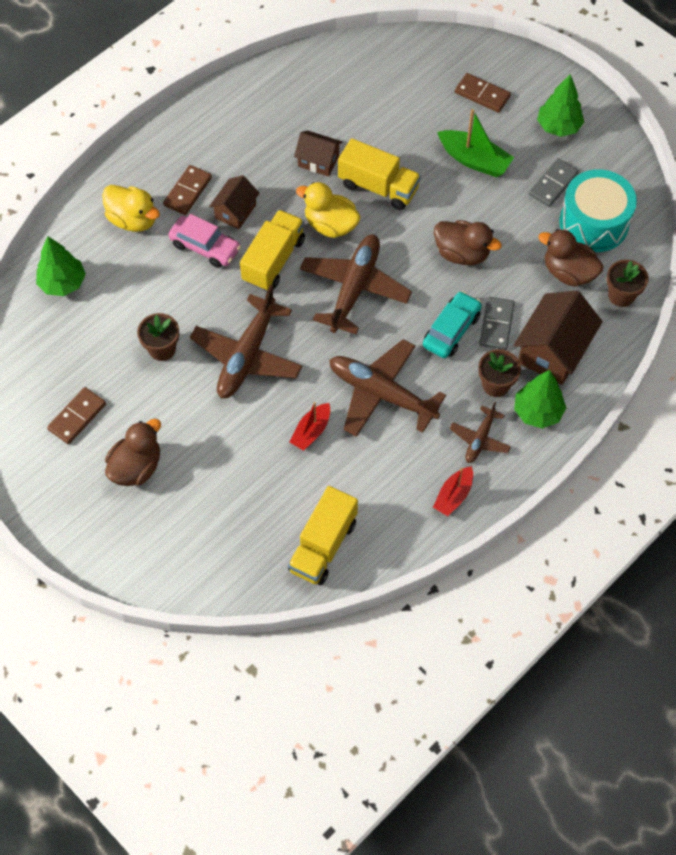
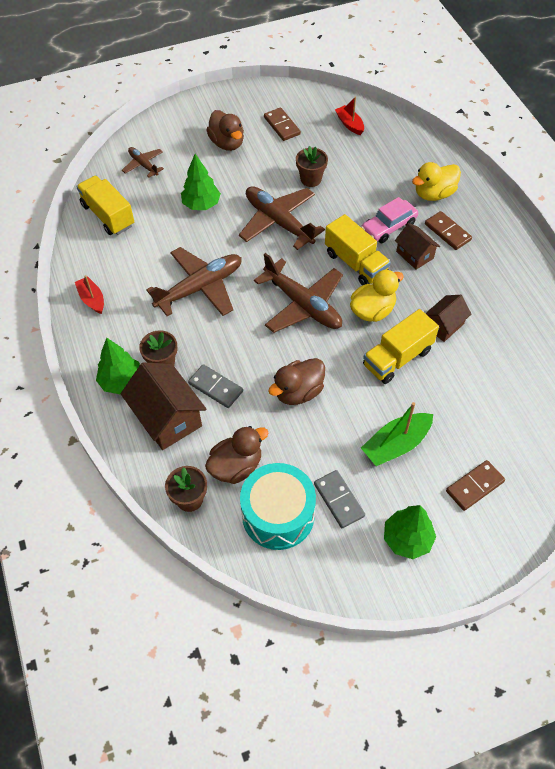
camera: 115 degrees right, 5 degrees down
(63, 283) = (394, 144): green tree -> green tree (201, 204)
(311, 431) = (196, 237): red boat -> red boat (349, 124)
(451, 330) = (228, 354): turquoise car -> none
(480, 439) = (124, 333): brown plane -> brown plane (143, 165)

